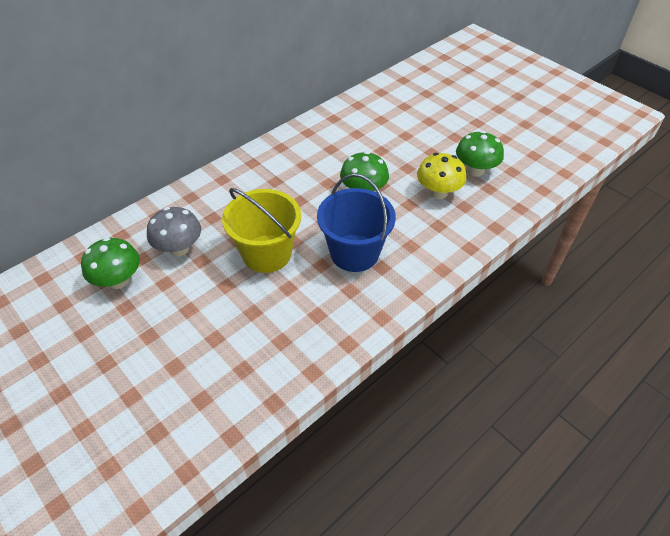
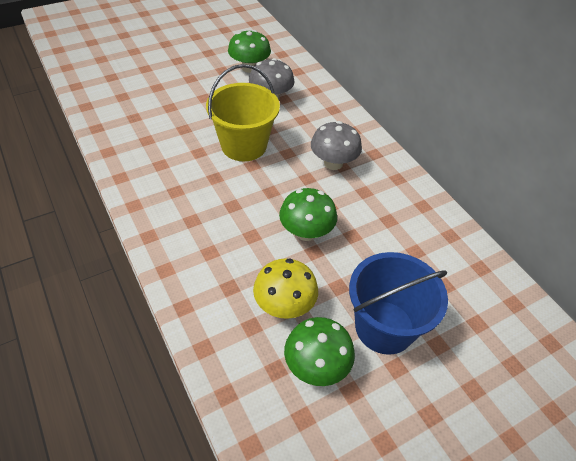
camera: 100 degrees right, 0 degrees up
(273, 187) = (333, 163): none -> grey mushroom
(354, 253) = (219, 204): blue bucket -> blue bucket (384, 327)

